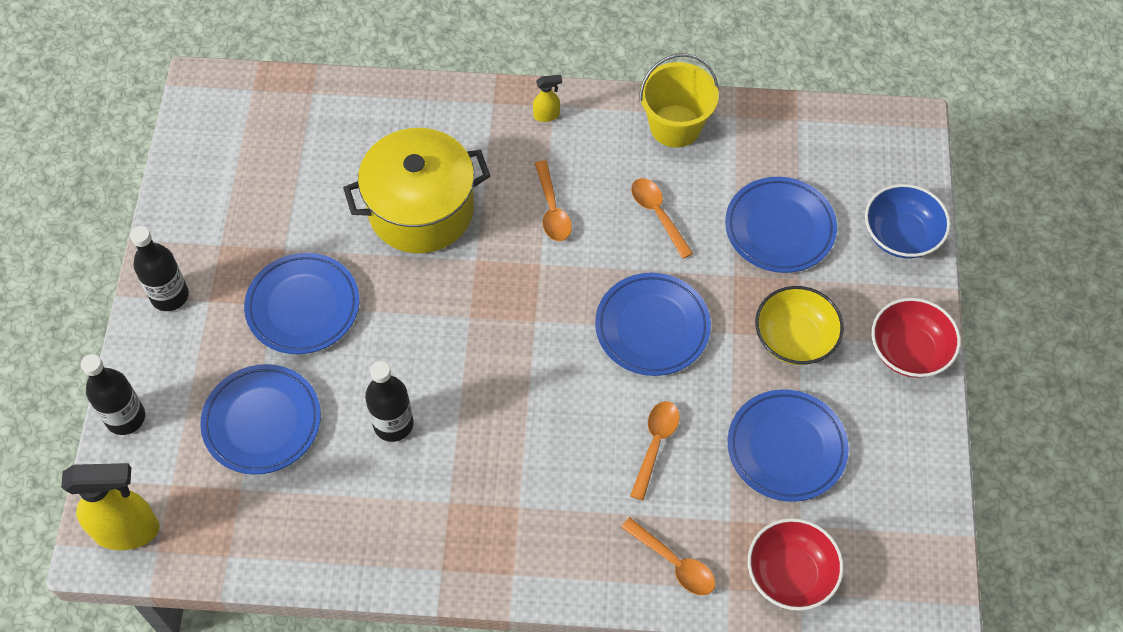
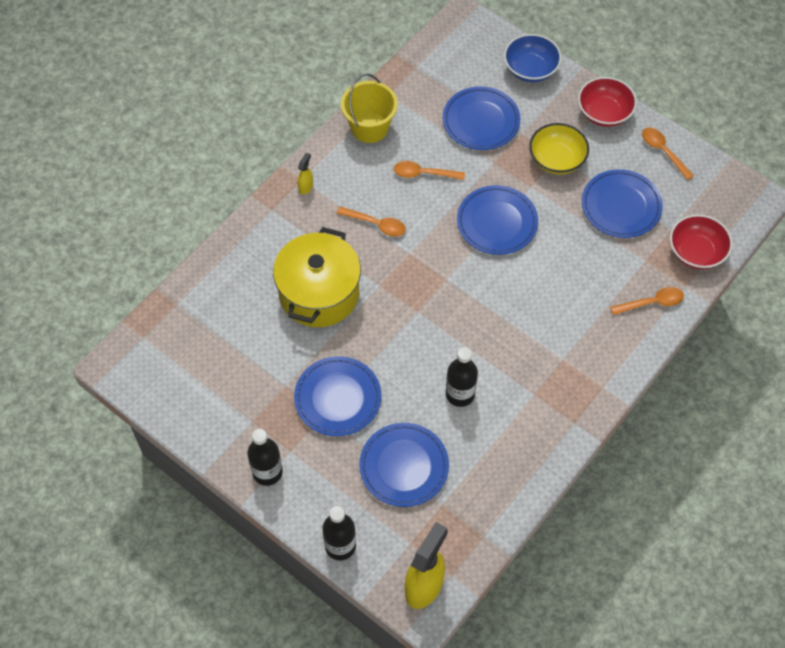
camera: 55 degrees left, 0 degrees up
(655, 444) = (573, 267): orange spoon -> orange spoon (663, 152)

